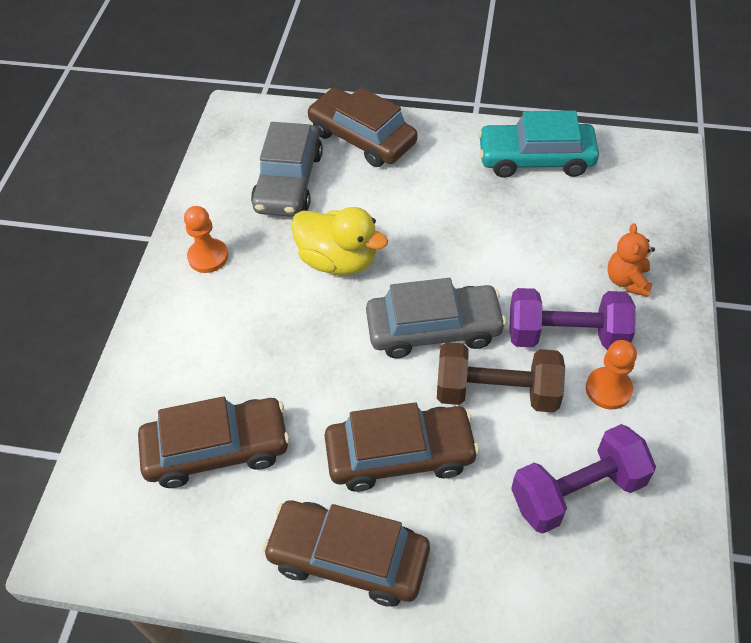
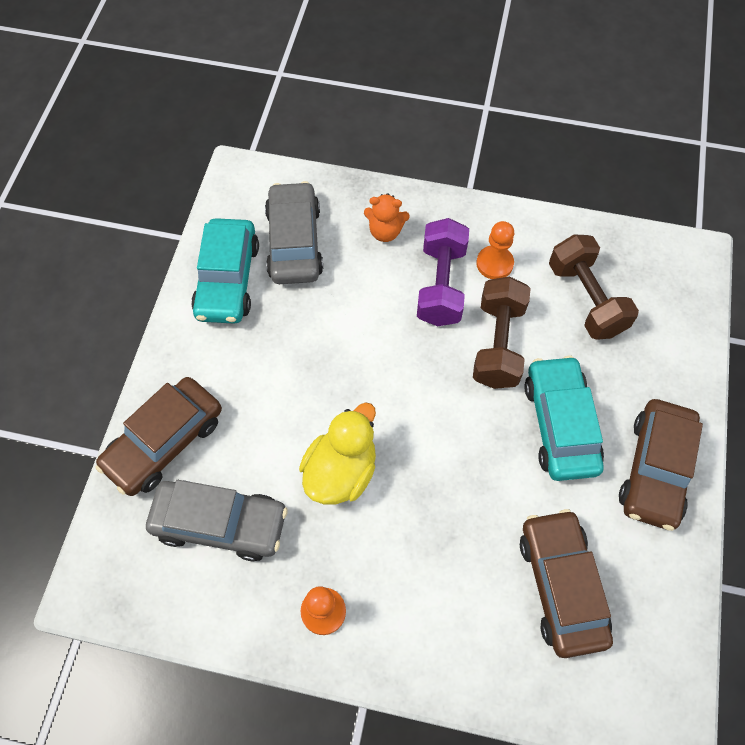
camera: 90 degrees left, 10 degrees up
(400, 455) = (560, 424): brown car -> turquoise car
(434, 329) = (430, 388): grey car -> grey car (294, 242)
(577, 491) = (585, 299): purple dumbbell -> brown dumbbell

